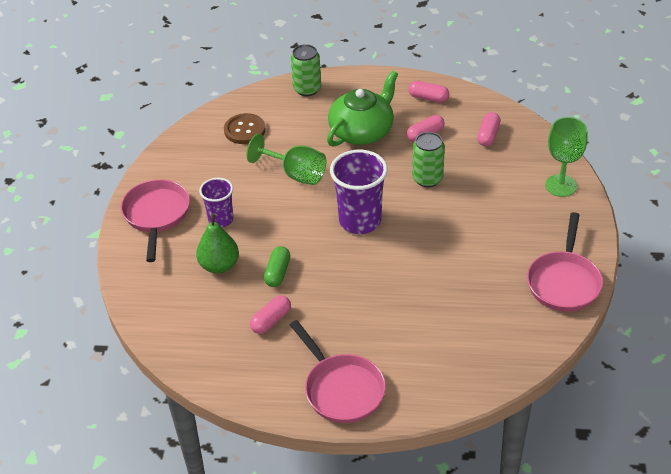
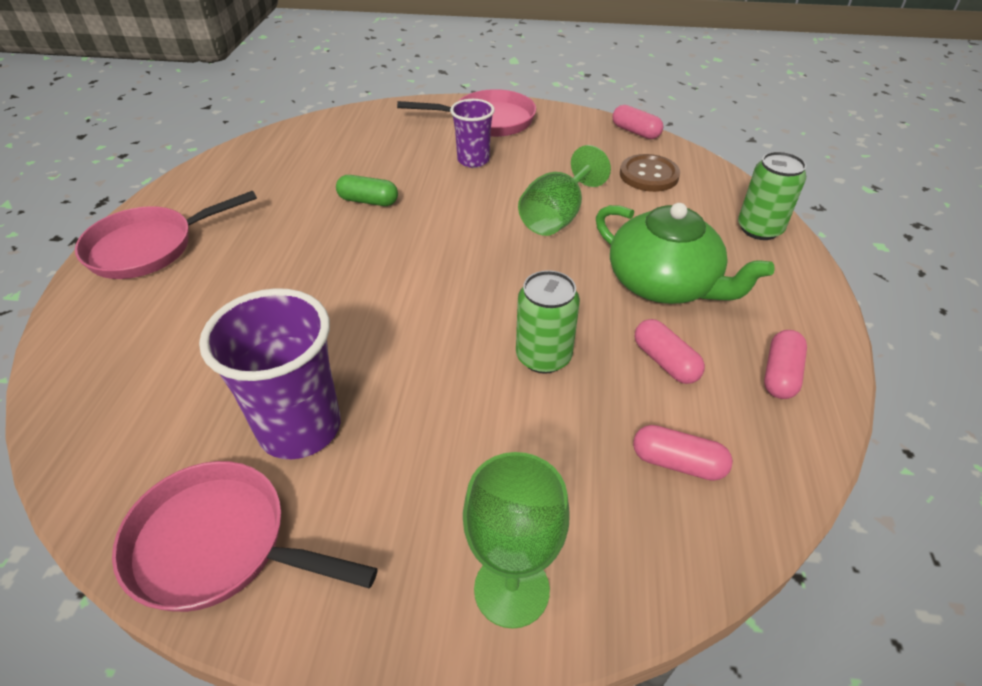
camera: 90 degrees right, 0 degrees up
(219, 265) = (394, 161): green pear -> none
(271, 320) = (289, 196): pink capsule -> pink capsule (635, 132)
(360, 221) = (450, 274): purple cup -> purple cup (300, 428)

